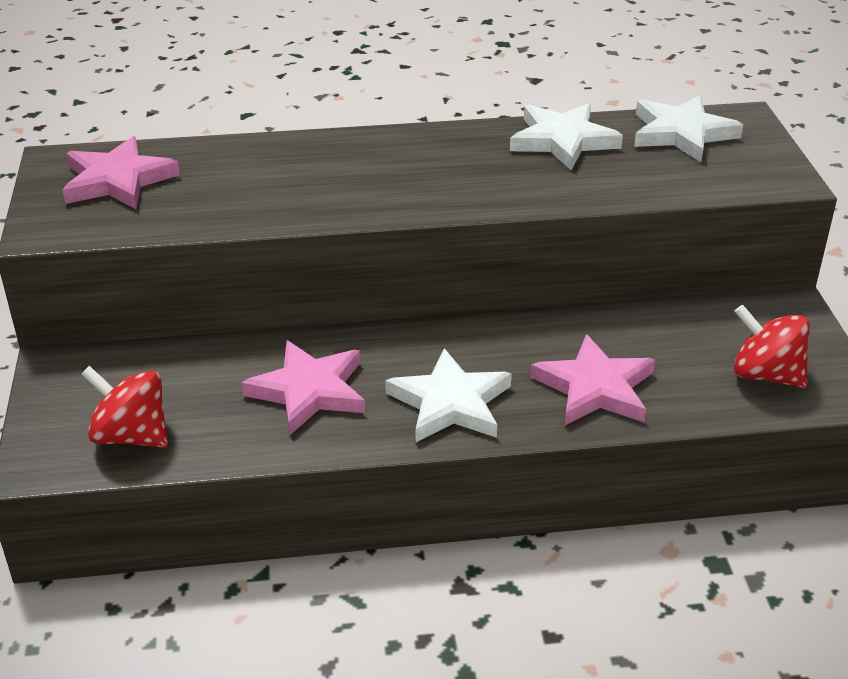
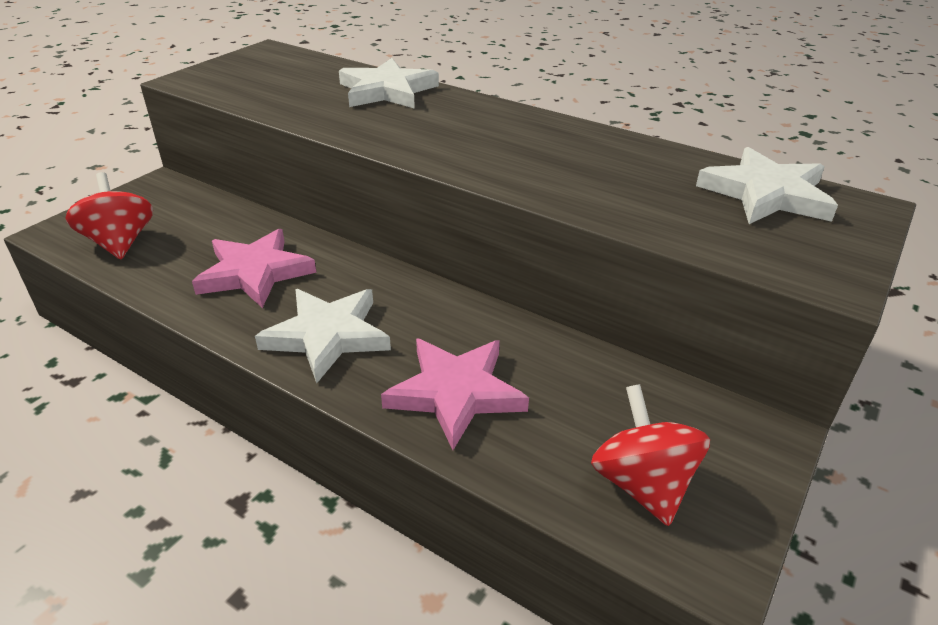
camera: 40 degrees right, 0 degrees up
(117, 180) = (275, 70): pink star -> none
(563, 140) = (632, 157): white star -> white star (387, 91)

